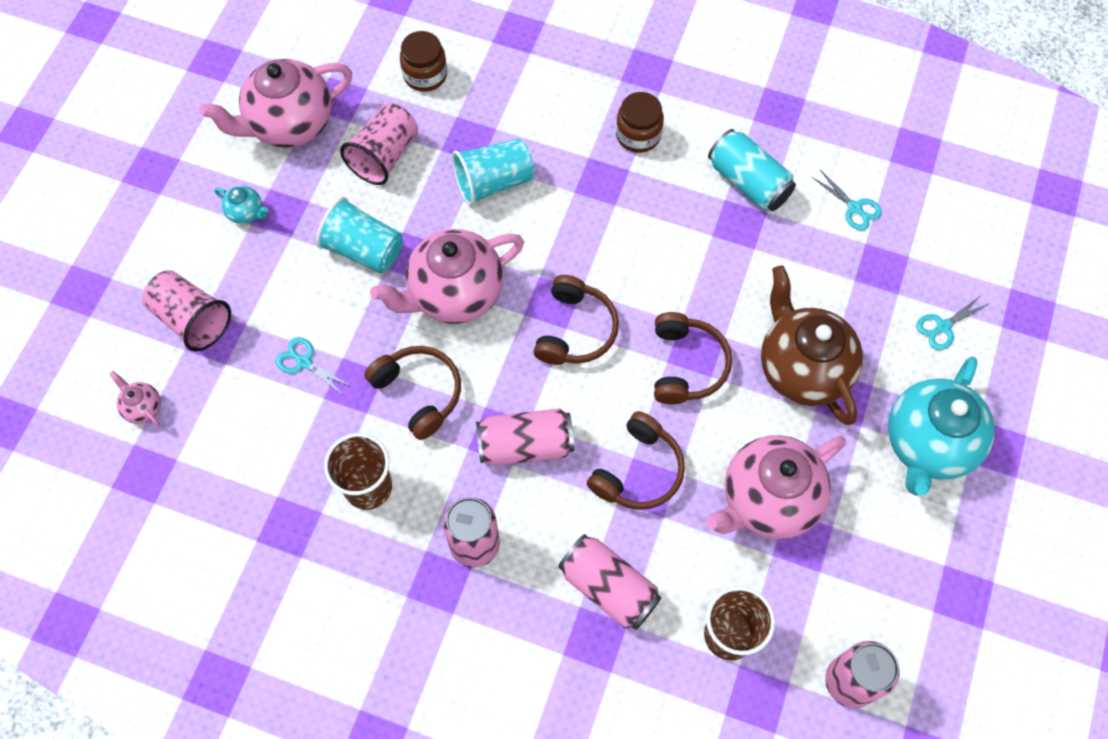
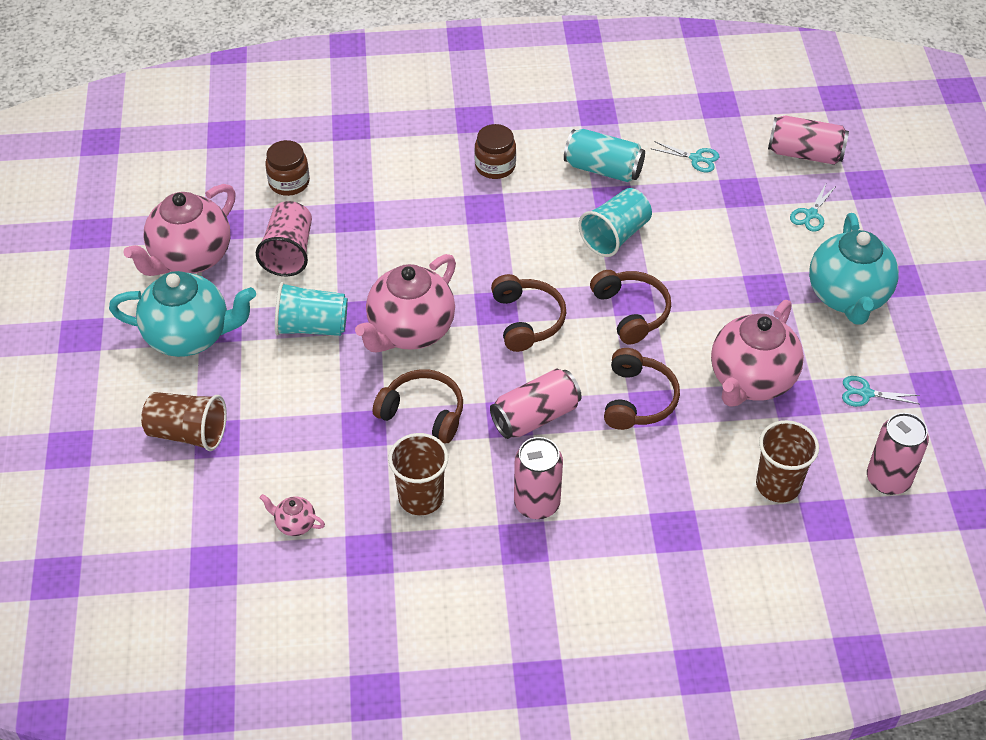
camera: 25 degrees left, 15 degrees down
(143, 407) = (182, 516): pink teapot -> pink teapot (295, 524)
(192, 319) = (188, 433): pink cup -> brown cup
(246, 213) = (190, 336): turquoise teapot -> turquoise teapot, size x2.36
(304, 362) = (309, 427): turquoise scissors -> turquoise scissors (866, 393)
(494, 182) = (395, 239): turquoise cup -> turquoise cup (615, 235)
(608, 587) = (664, 490): pink can -> pink can (805, 153)
(802, 368) = (722, 281): brown teapot -> none

